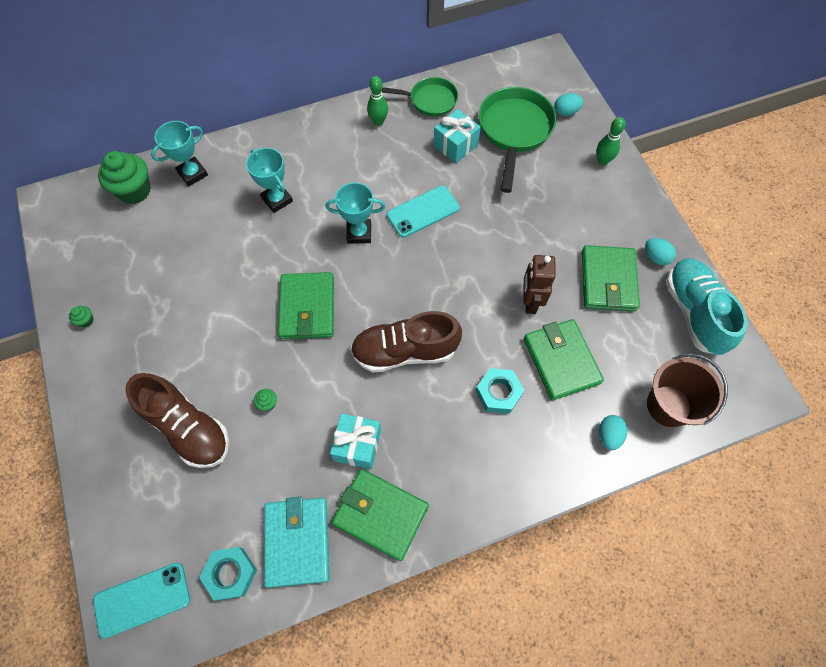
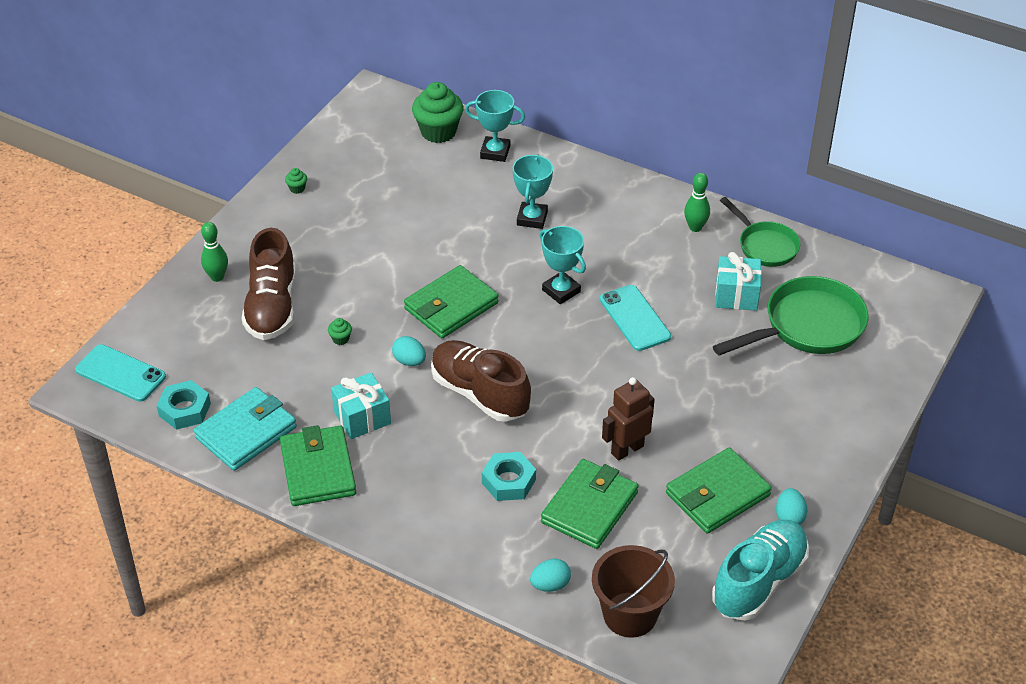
camera: 50 degrees right, 20 degrees down
(423, 211) = (635, 318): turquoise phone -> turquoise phone turned 45 degrees clockwise
(566, 112) = (883, 350): turquoise egg -> turquoise egg (409, 361)
(602, 161) = (857, 412): green bowling pin -> green bowling pin (217, 277)

